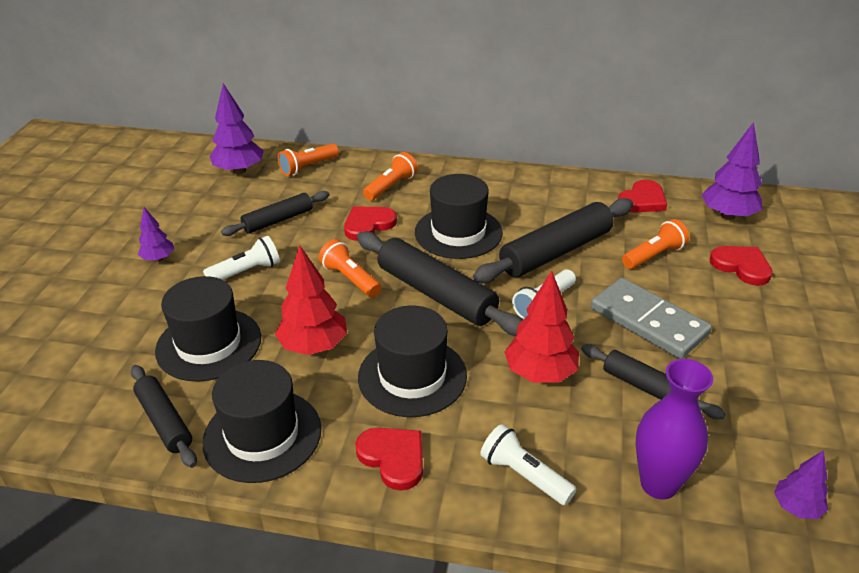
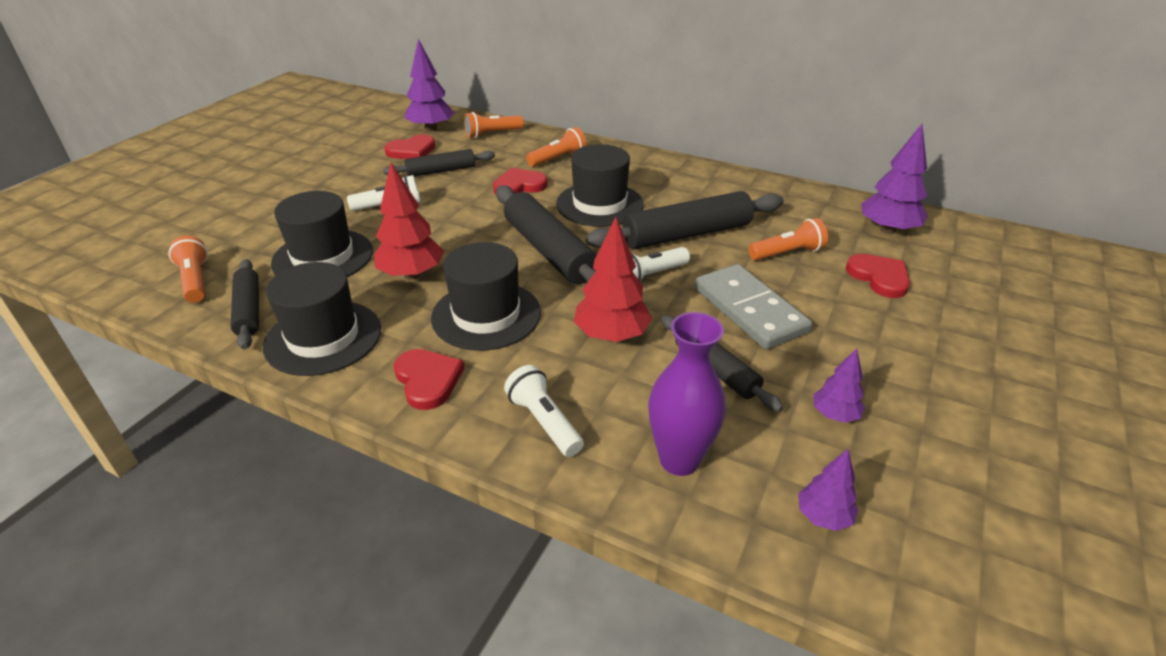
camera: 15 degrees right, 0 degrees up
(158, 259) = (323, 185): purple tree -> purple tree (834, 415)
(350, 279) = (477, 226): orange flashlight -> orange flashlight (195, 280)
(642, 200) = (801, 204): red heart -> red heart (411, 151)

